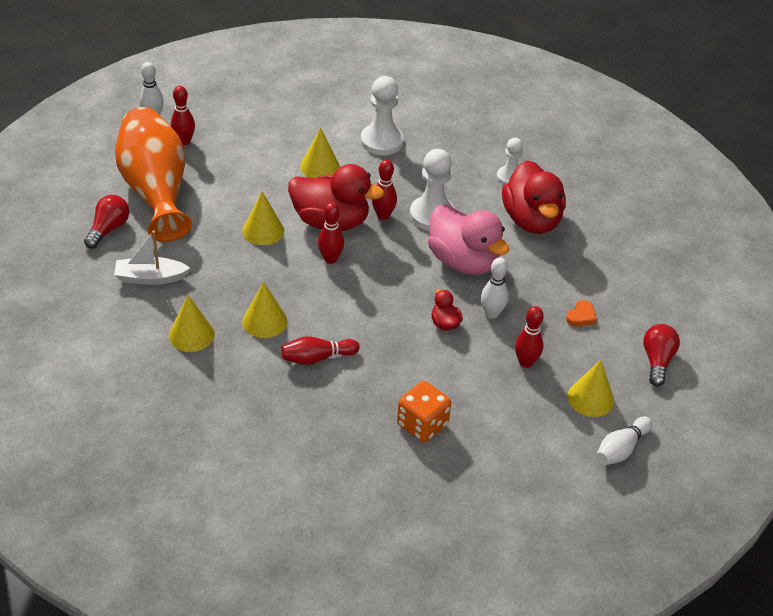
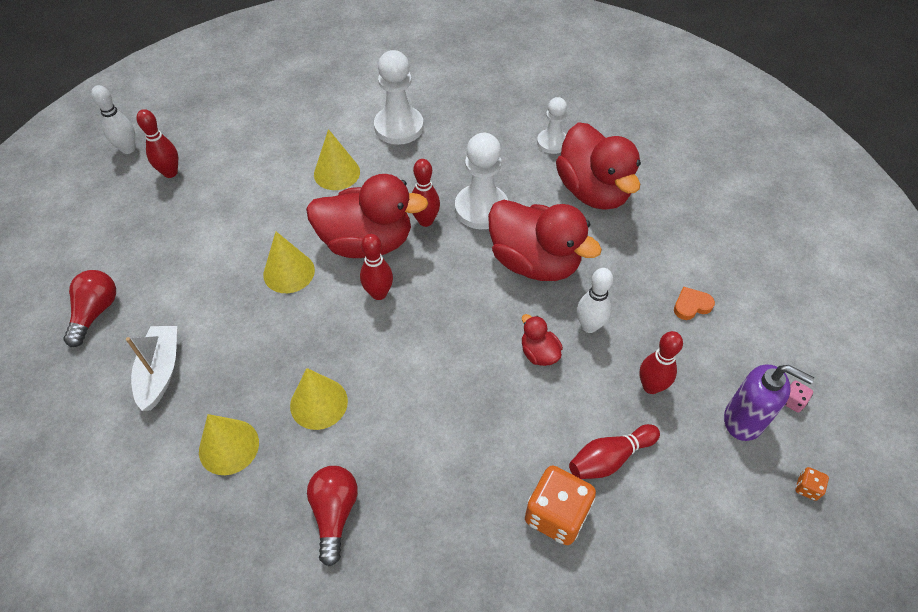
camera: 10 degrees left, 10 degrees up
(150, 278) = (160, 372): white boat -> white boat turned 105 degrees clockwise
(155, 191) = (146, 245): orange vase -> none
(317, 358) = (397, 443): red bowling pin -> red bowling pin (610, 458)
(463, 261) = (534, 262): pink duck -> red duck
(581, 316) = (691, 305): orange heart -> orange heart turned 135 degrees counterclockwise
(590, 398) = (744, 420): yellow cone -> purple soap dispenser
(621, 449) = (807, 488): white bowling pin -> orange dice
(635, 394) = (792, 401): none -> pink dice
(657, 361) = (798, 347): red light bulb -> red light bulb (334, 513)

